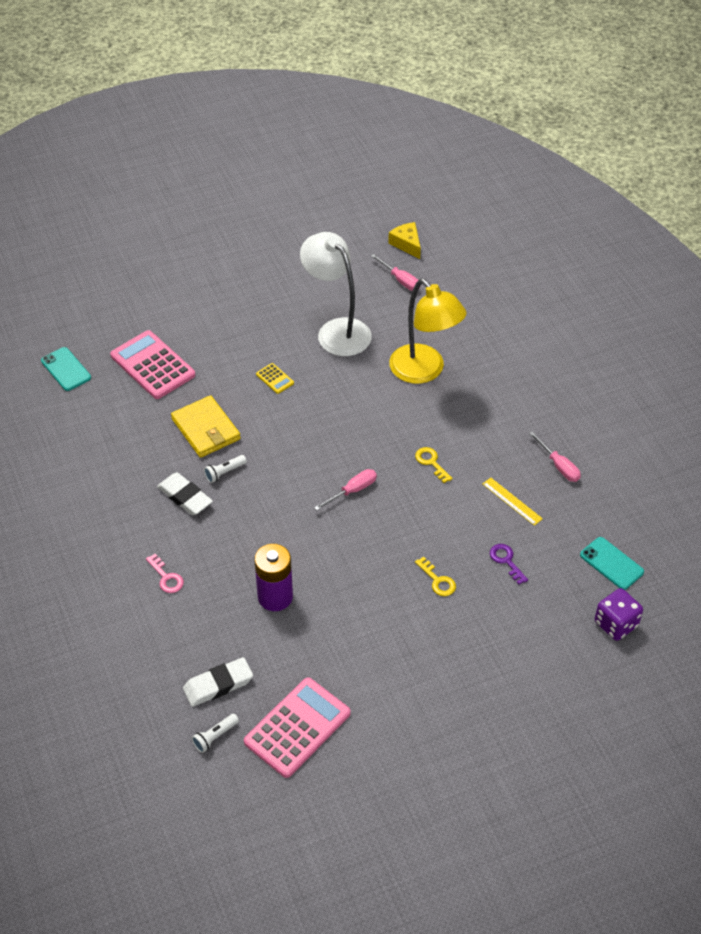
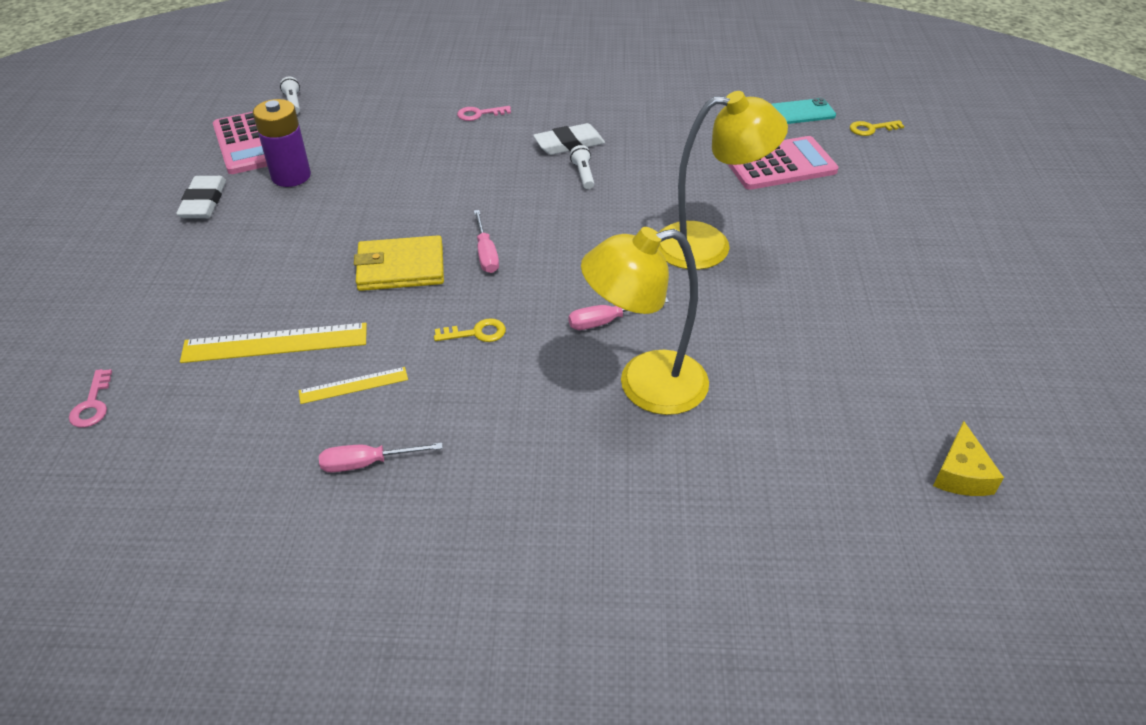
camera: 115 degrees right, 5 degrees down
(206, 429) = (655, 177): yellow wallet -> yellow wallet (400, 267)
(218, 684) = (339, 115): white eraser -> white eraser (204, 202)
(275, 379) = (708, 245): yellow calculator -> yellow lamp
(275, 597) = (398, 166): purple battery -> purple battery (291, 176)
(337, 330) = (774, 324): white lamp -> none
(400, 280) = (865, 431): pink screwdriver -> pink screwdriver (606, 321)
(407, 244) = (960, 474): yellow cheese -> yellow cheese turned 105 degrees clockwise
(437, 580) = (307, 277): yellow key -> yellow key (871, 129)
(506, 561) = (275, 343): purple key -> yellow ruler
(611, 563) = (170, 443): turquoise phone -> none
(616, 624) = (92, 404): purple dice -> pink key

